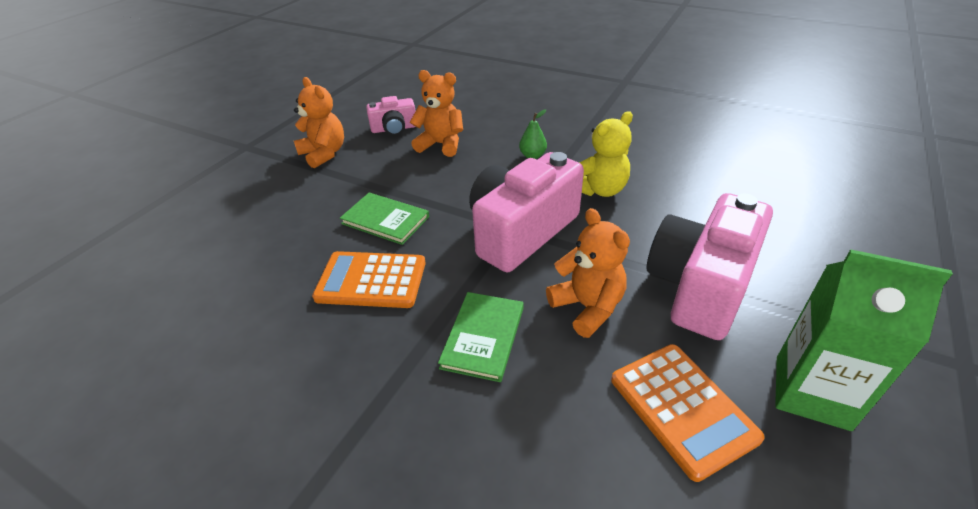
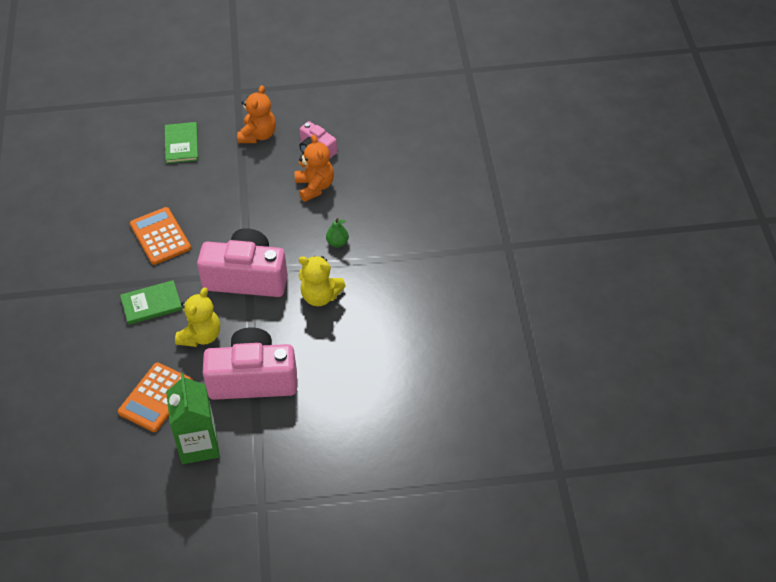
camera: 55 degrees right, 10 degrees up
(385, 220) = (213, 210): green book -> green book (181, 144)
(587, 307) = (201, 336): orange teddy bear -> yellow teddy bear

